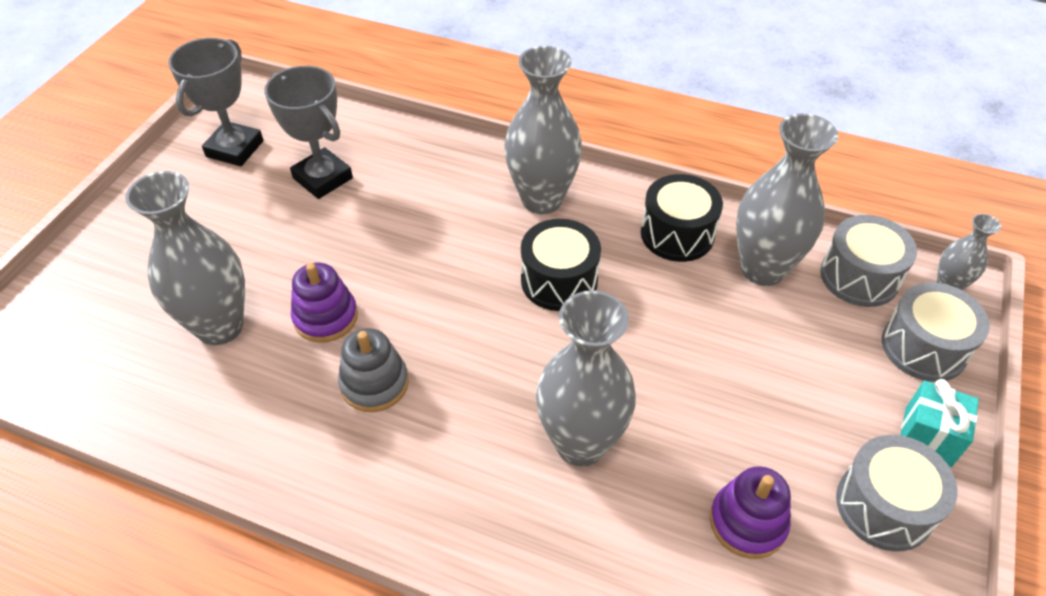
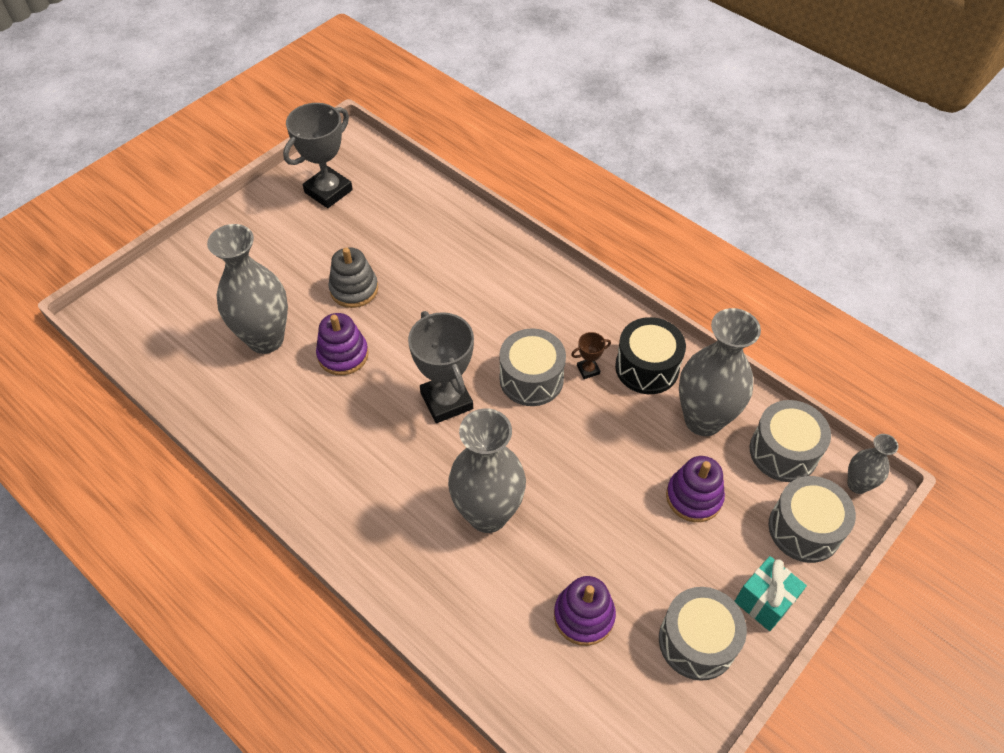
camera: 20 degrees right, 5 degrees up
(323, 178) = (385, 236): grey trophy -> grey trophy (446, 401)
(374, 383) = (357, 418): grey stacking toy -> grey stacking toy (354, 289)
(542, 200) = (549, 304): grey vase -> none
(559, 281) = (531, 379): black drum -> grey drum
(616, 254) = (588, 370): none -> brown trophy
(796, 351) = (694, 497): none -> purple stacking toy

